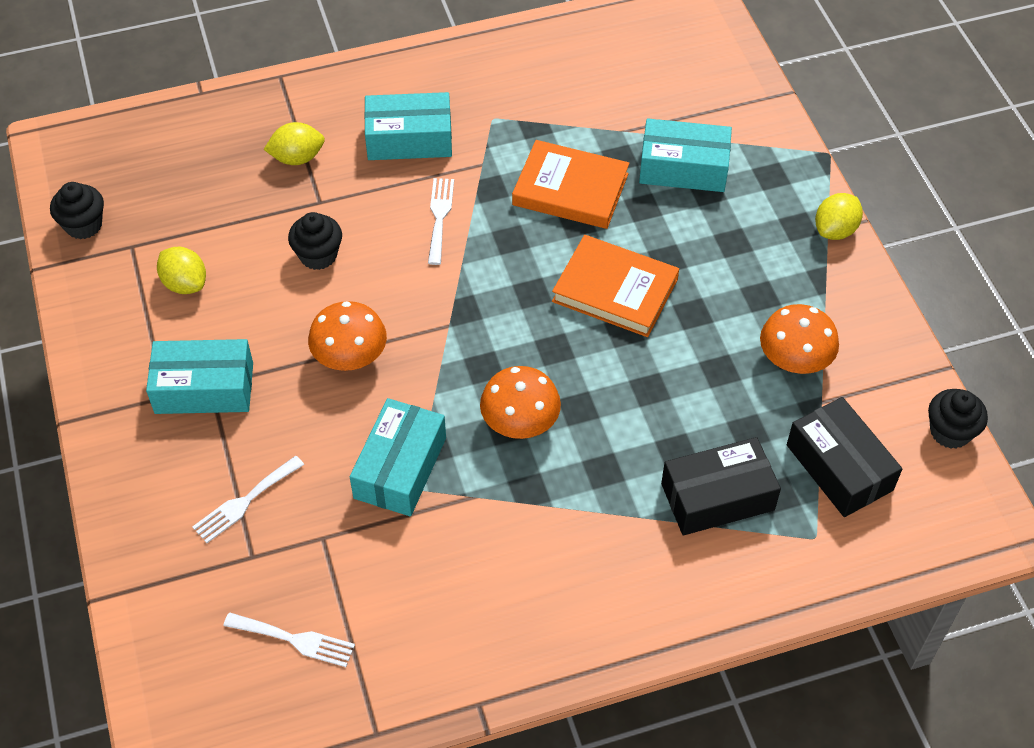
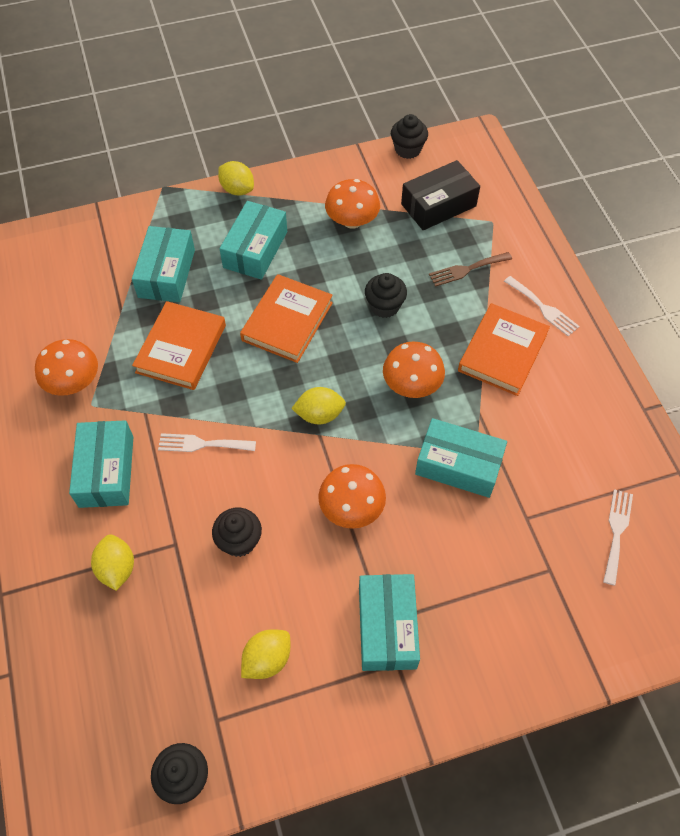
camera: 90 degrees left, 5 degrees up
(245, 502) = (500, 580): white fork -> white fork (543, 308)
(476, 325) = (319, 414): none -> yellow lemon
(522, 100) = (73, 382): none -> orange mushroom
(573, 531) = (502, 352): none -> orange book
(645, 395) = (384, 306): none -> black cupcake
(717, 497) = (466, 269): black box -> brown fork
(731, 253) = (255, 249): none -> turquoise box

